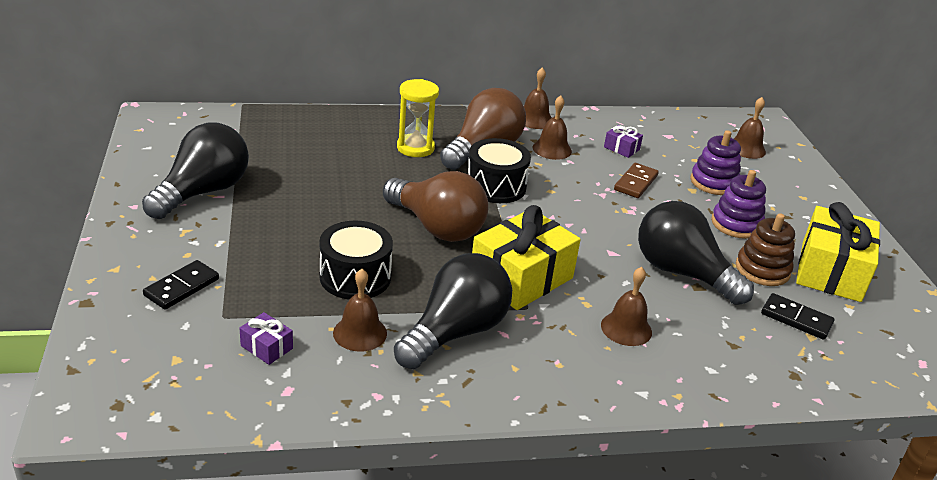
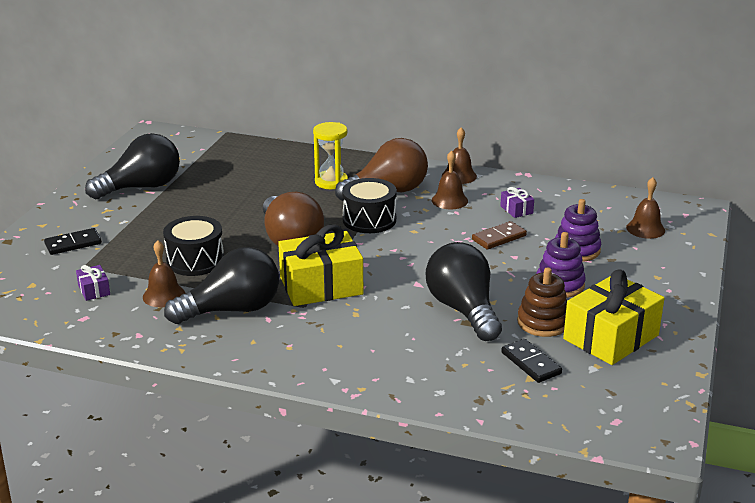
camera: 30 degrees right, 5 degrees down
(626, 328) = (369, 336): brown bell -> none

